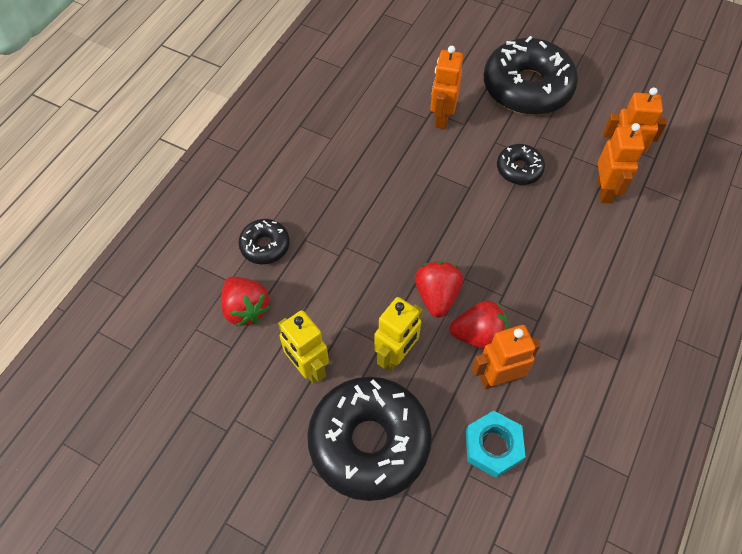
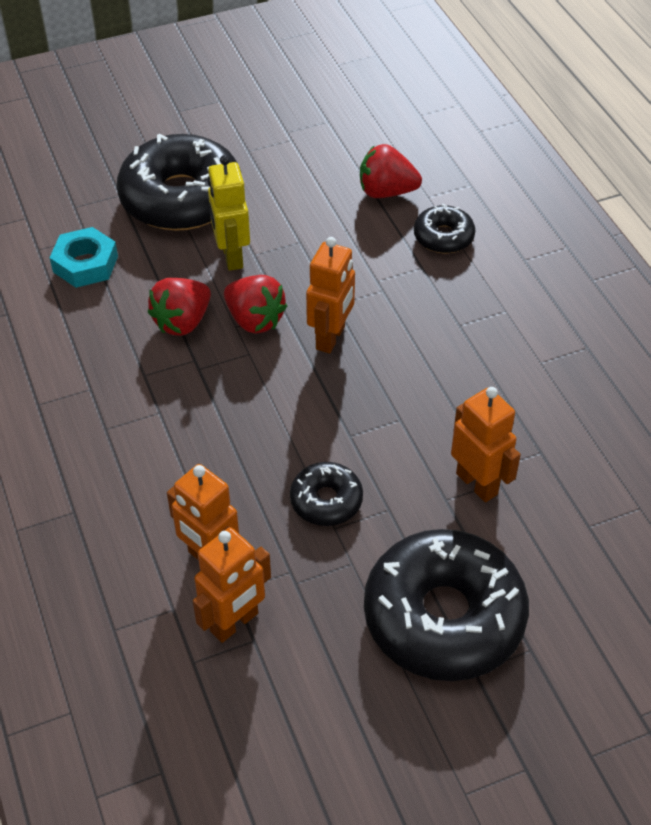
camera: 130 degrees right, 10 degrees down
(308, 368) = (285, 199): yellow robot -> none
(498, 378) = (131, 306): orange robot -> orange robot (331, 338)

